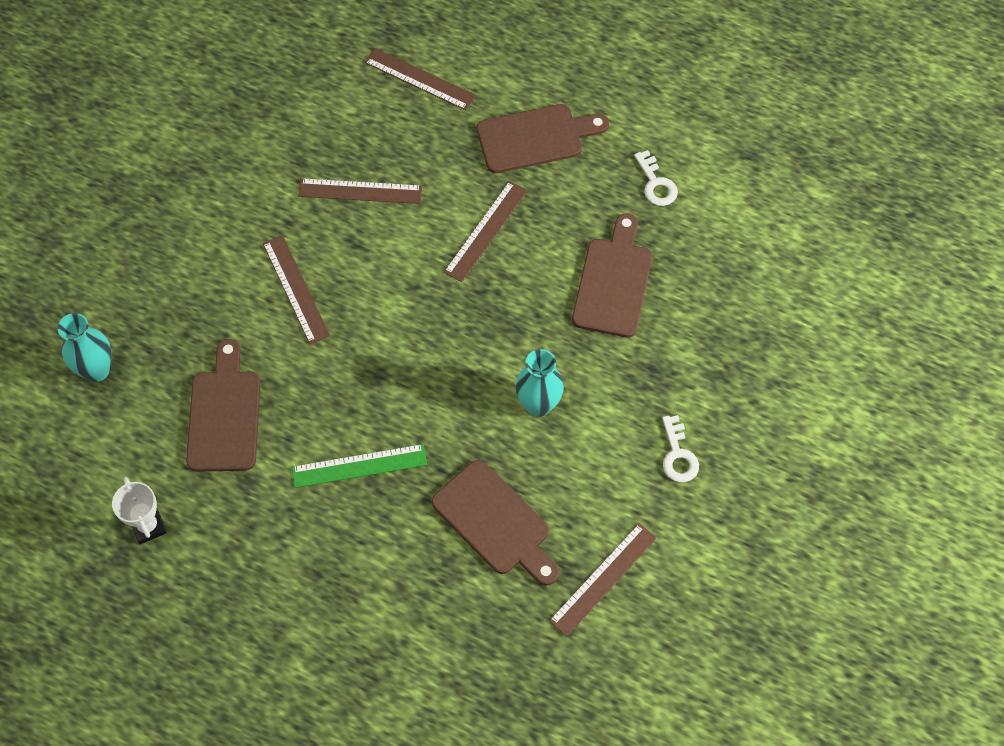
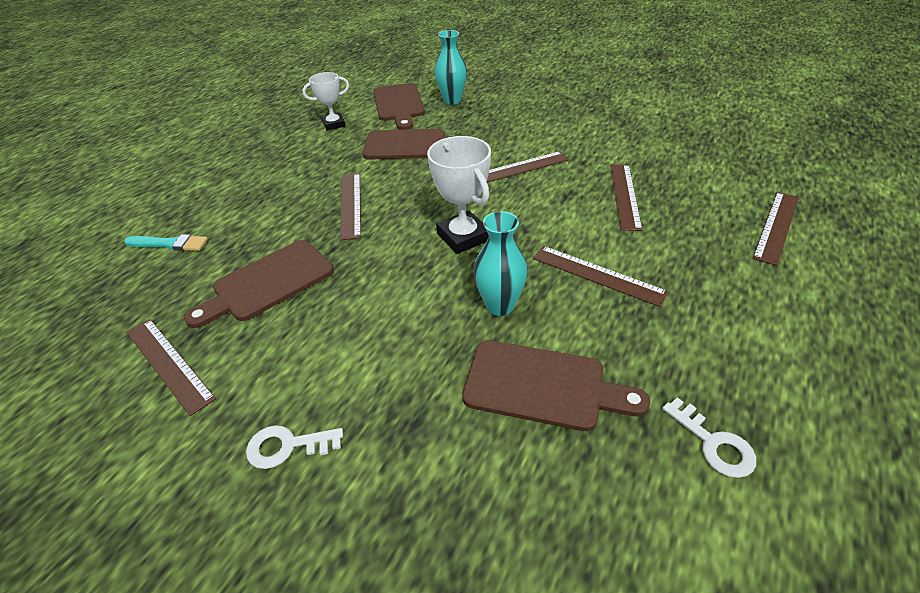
camera: 95 degrees right, 20 degrees down
(359, 466) = (350, 205): green ruler -> brown ruler
(425, 344) = (463, 237): none -> white trophy
(427, 653) = (170, 244): none -> turquoise brush
(535, 138) = (739, 314): brown cutting board -> brown cutting board (399, 104)
(538, 405) = (385, 314): turquoise vase -> turquoise vase (500, 305)
(656, 184) = (714, 443): white key -> white key turned 105 degrees counterclockwise

